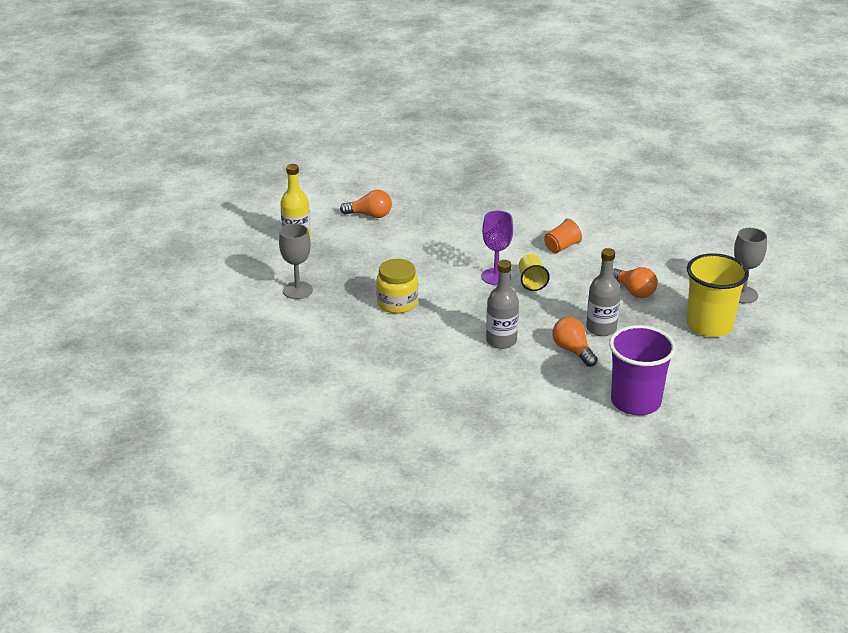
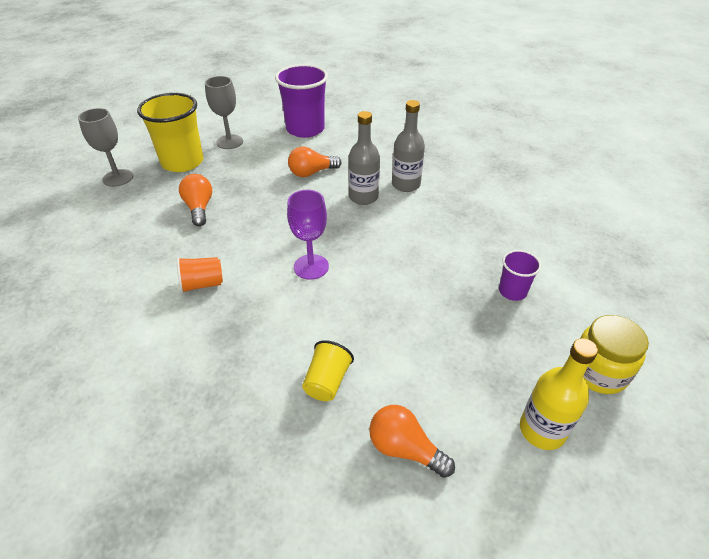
camera: 155 degrees left, 10 degrees up
(297, 290) = (555, 322): grey goblet -> grey goblet (229, 142)
(333, 301) = (512, 291): none -> purple cup
(397, 303) = (440, 266): yellow jar -> yellow jar (598, 371)
(532, 282) = (280, 248): yellow cup -> yellow cup (327, 381)
(573, 351) = (311, 173): orange light bulb -> orange light bulb turned 75 degrees clockwise
(601, 328) = (269, 183): grey bottle -> grey bottle (406, 184)

